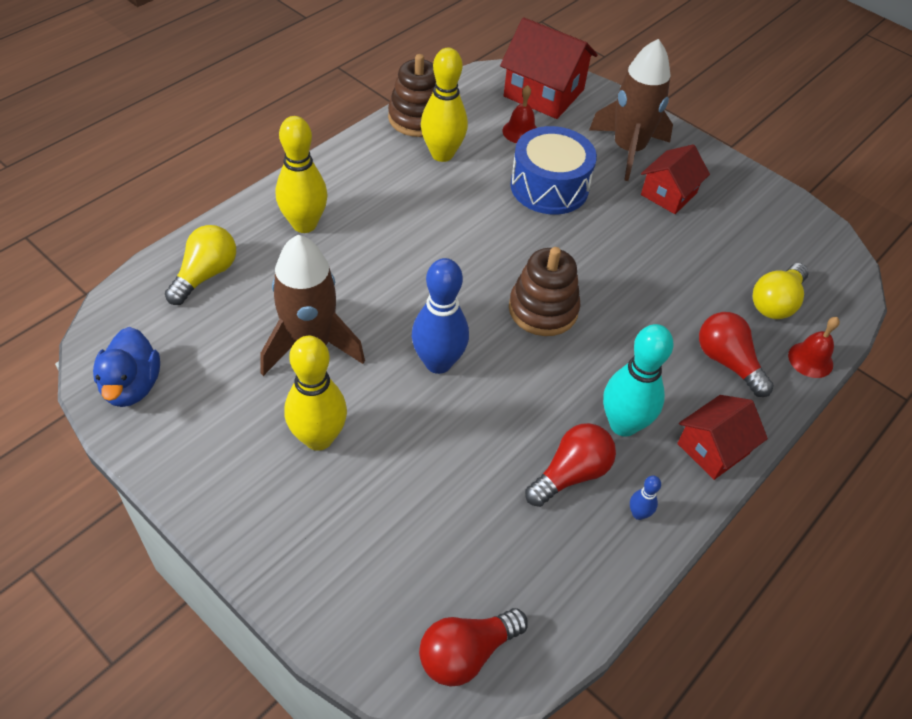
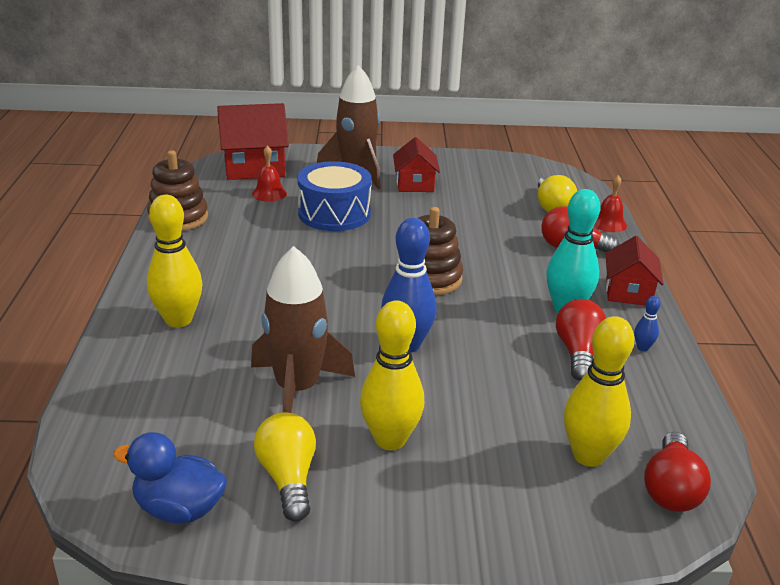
camera: 40 degrees left, 20 degrees down
(132, 386) = (179, 509): blue duck -> blue duck turned 150 degrees clockwise
(205, 275) = (136, 396): yellow light bulb -> yellow light bulb (288, 478)
(442, 154) = (229, 229): yellow bowling pin -> yellow bowling pin (588, 456)

